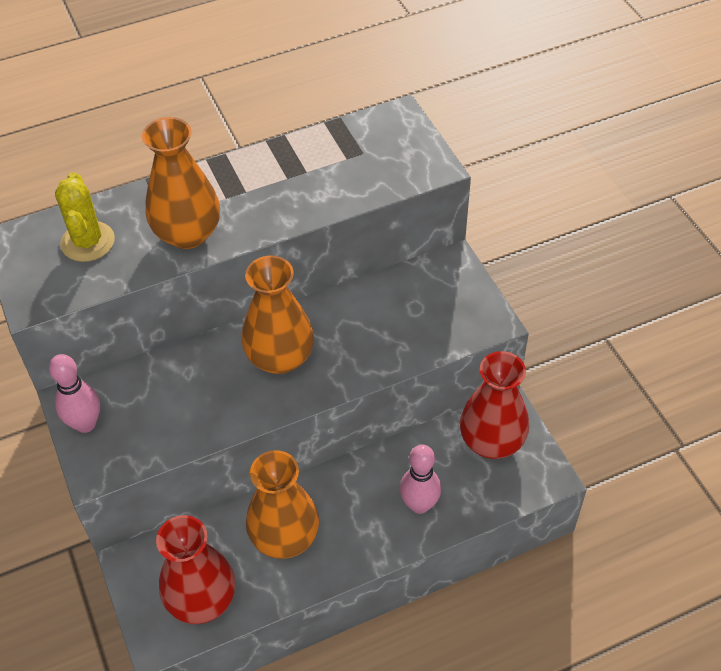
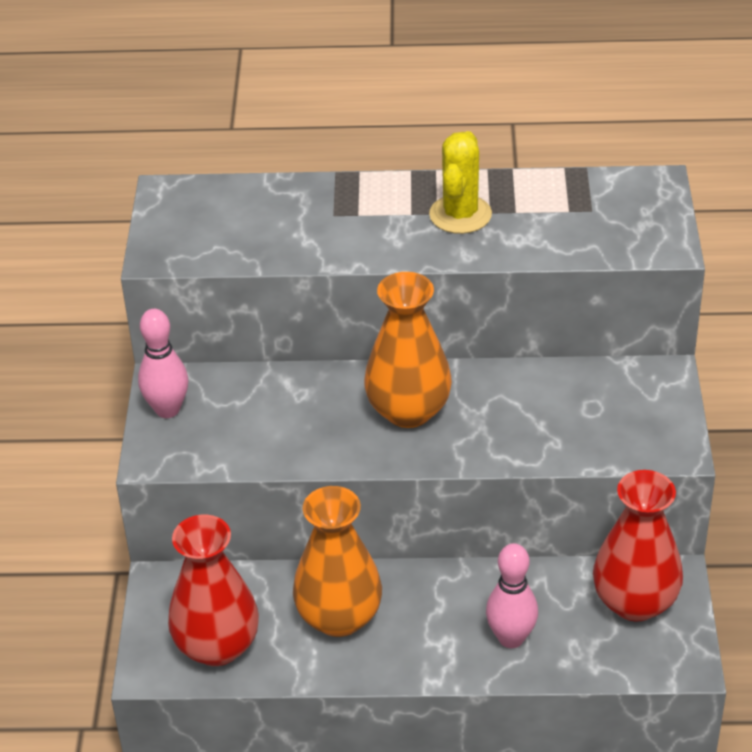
camera: 25 degrees right, 10 degrees down
(88, 242) = (242, 216): yellow cactus -> yellow cactus (460, 215)
(188, 233) = (351, 237): orange vase -> none

